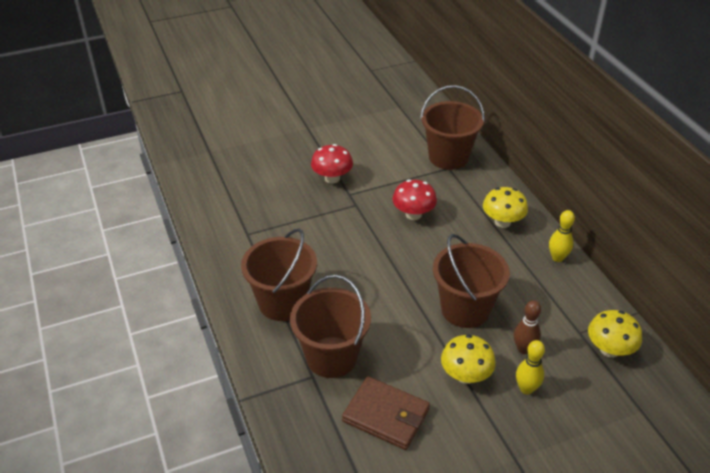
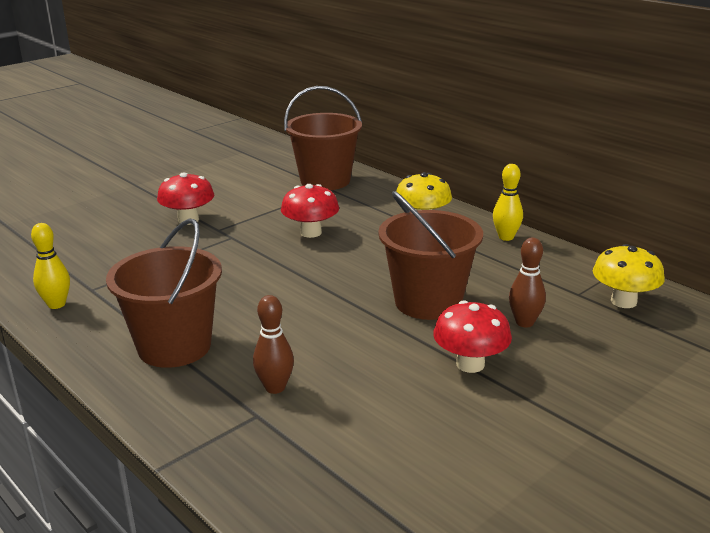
camera: 20 degrees left, 15 degrees down
(331, 357) = (275, 387): brown bucket -> brown bowling pin
(386, 415) = (389, 432): brown wallet -> none
(465, 375) = (470, 364): yellow mushroom -> red mushroom
(526, 388) = (555, 359): yellow bowling pin -> yellow bowling pin (56, 304)

